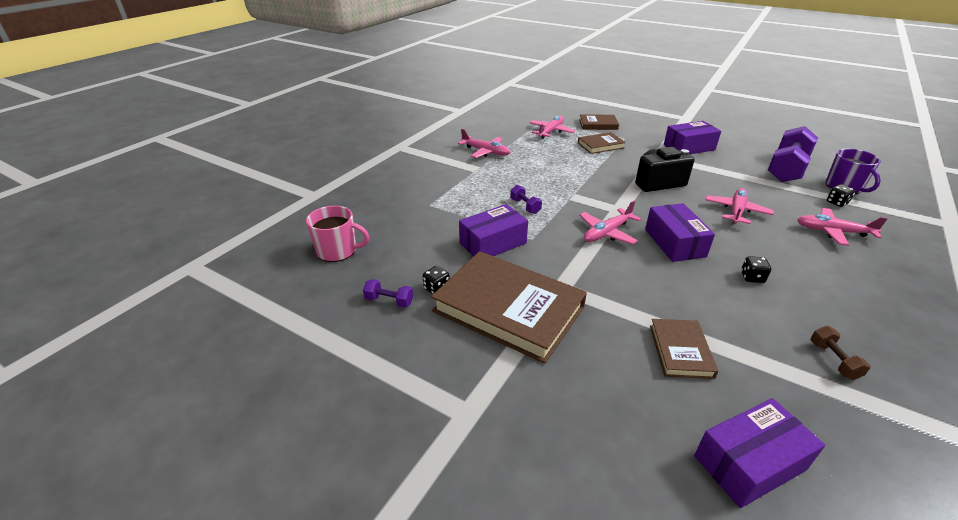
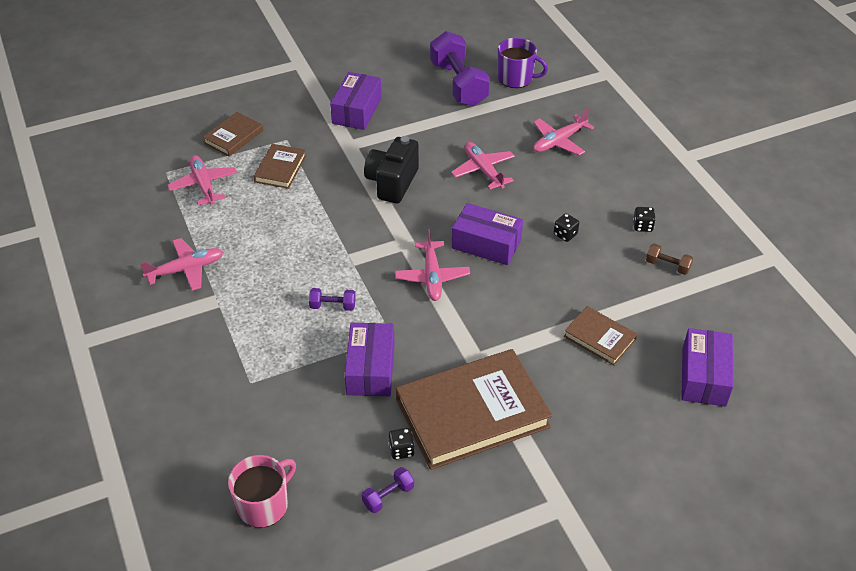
camera: 55 degrees left, 10 degrees up
(836, 203) = (530, 103): black dice -> black dice (642, 226)

